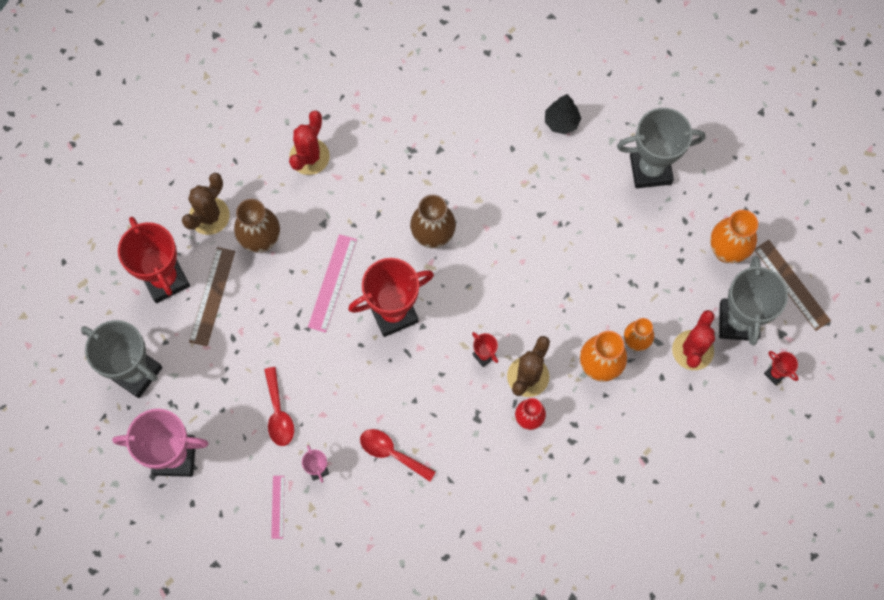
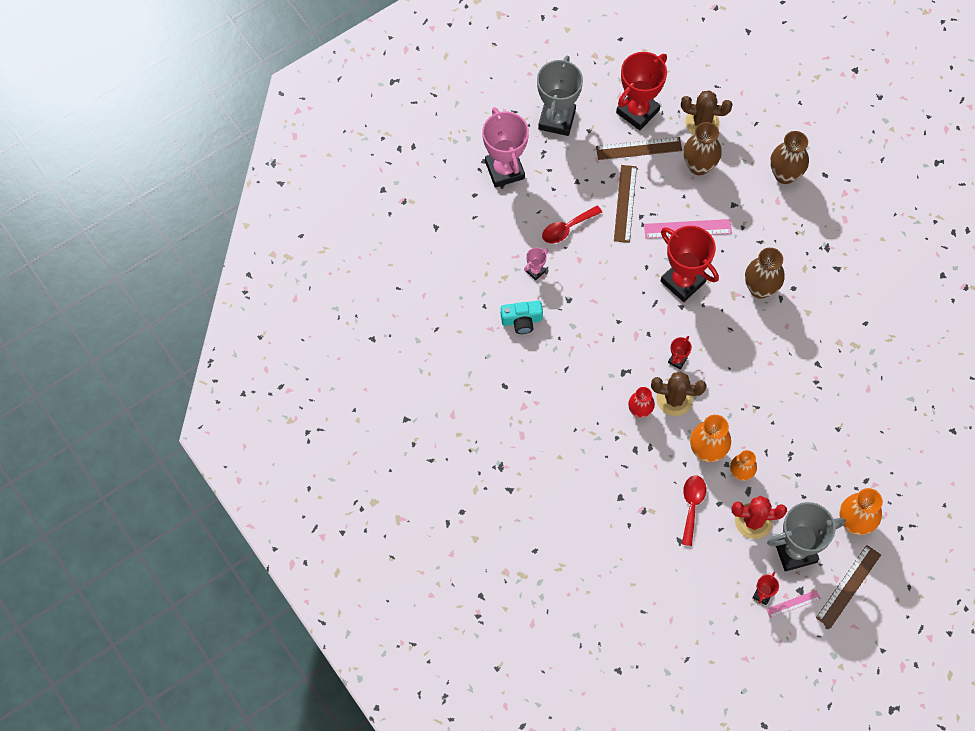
camera: 70 degrees right, 5 degrees down
(274, 337) = (625, 203): none -> brown ruler
(278, 507) = (495, 254): pink ruler -> pink ruler (793, 604)
(309, 157) = (785, 175): red cactus -> brown vase
(373, 508) = (522, 320): none -> turquoise camera
(391, 453) = (570, 319): red spoon -> red spoon (692, 506)
(561, 122) = (908, 354): black tree -> none
(650, 169) = (899, 438): grey trophy -> none

